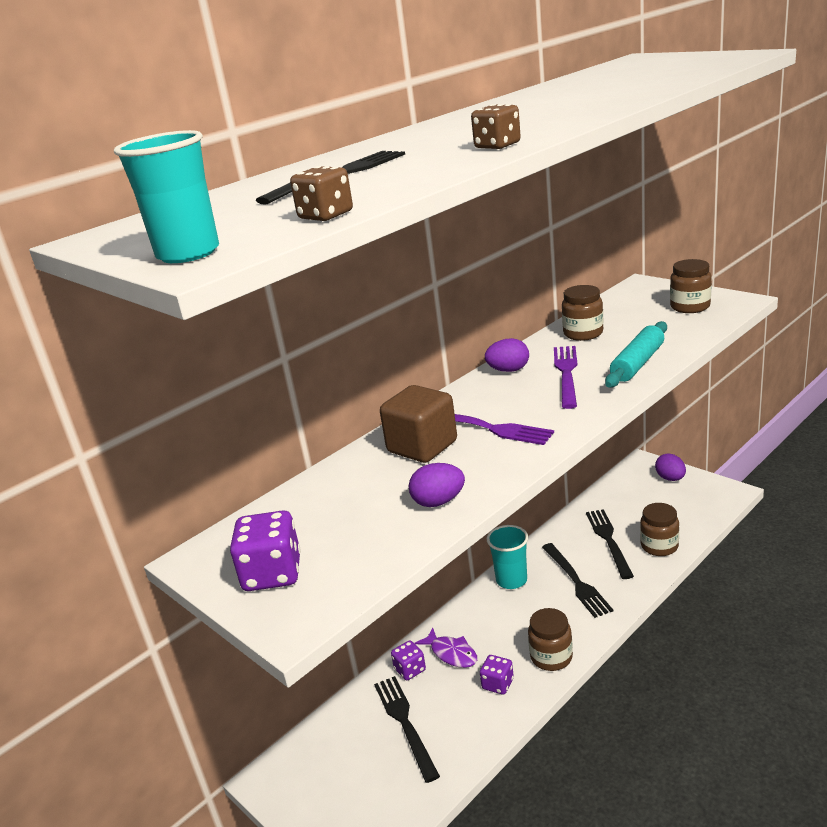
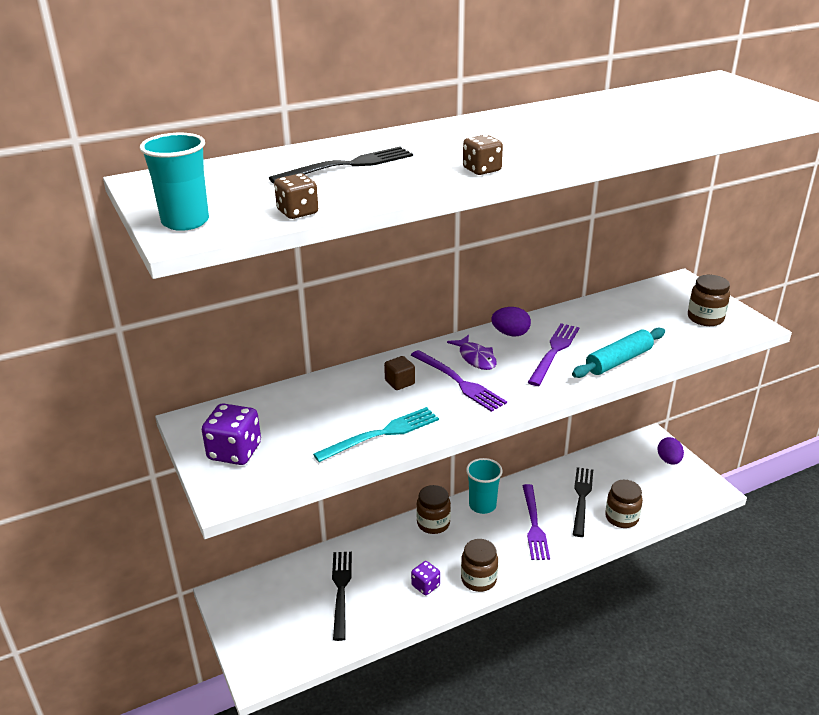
camera: 15 degrees right, 5 degrees up
(410, 670) = (365, 550): purple dice -> none
(422, 447) = (399, 382): brown cube -> brown cube, size x0.51
(438, 502) = (382, 434): purple egg -> turquoise fork
(451, 653) = (403, 549): purple fish -> purple fish (475, 358)
(576, 582) = (534, 525): black fork -> purple fork
(583, 333) = (595, 317): brown jar -> brown jar (433, 523)

